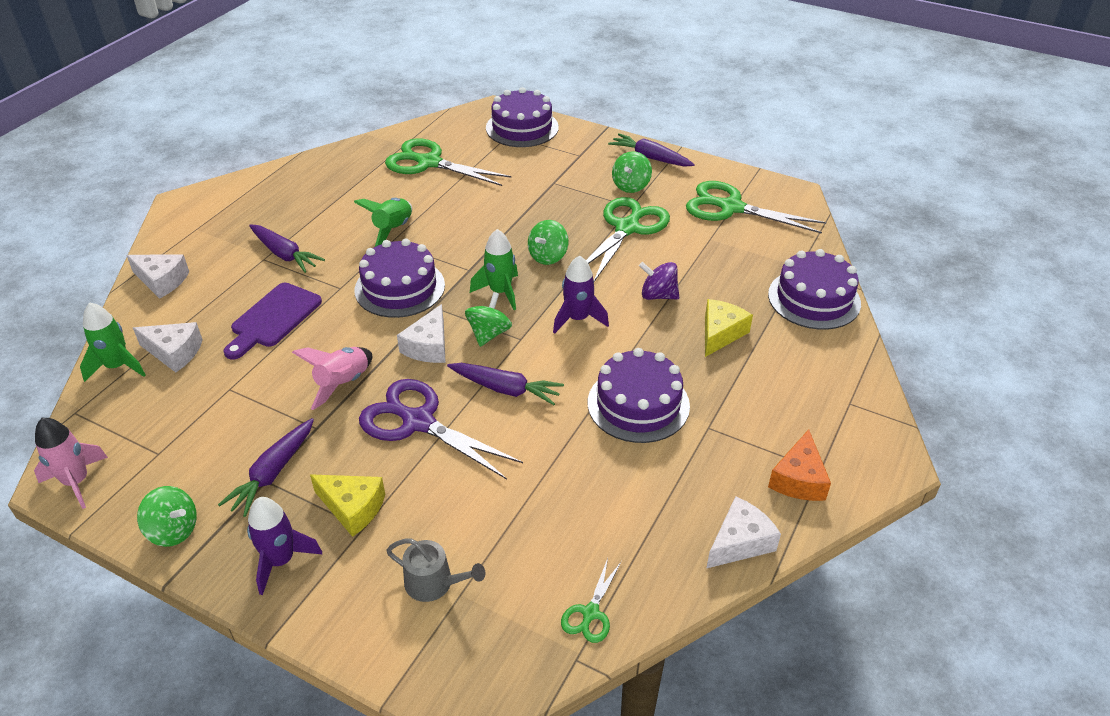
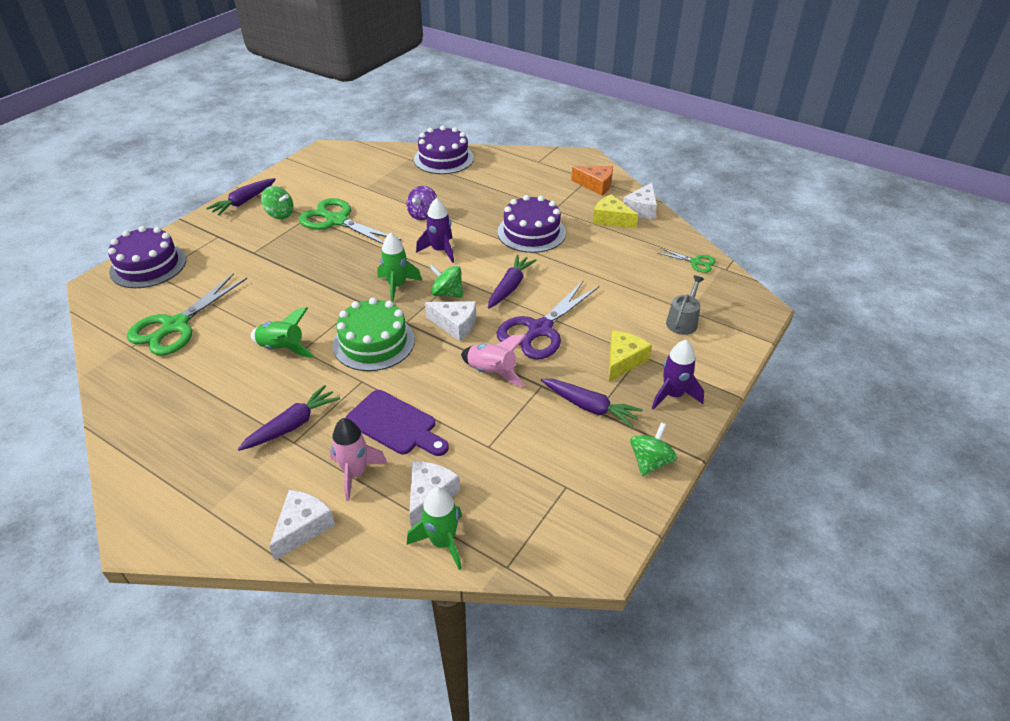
camera: 85 degrees left, 0 degrees up
(77, 481) = (599, 543): pink rocket -> pink rocket (355, 473)
(400, 288) = (374, 342): purple cake -> green cake
(548, 256) = (359, 260): green spinning top -> none
(720, 333) = (469, 195): yellow cheese -> yellow cheese (611, 219)
(731, 208) = (331, 175): green scissors -> none
(740, 542) = (641, 209): white cheese -> white cheese turned 120 degrees counterclockwise

